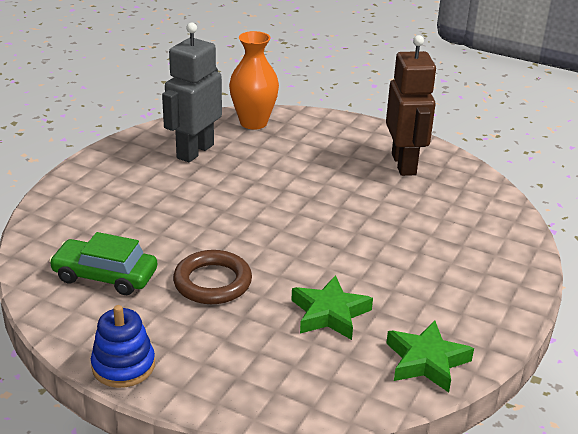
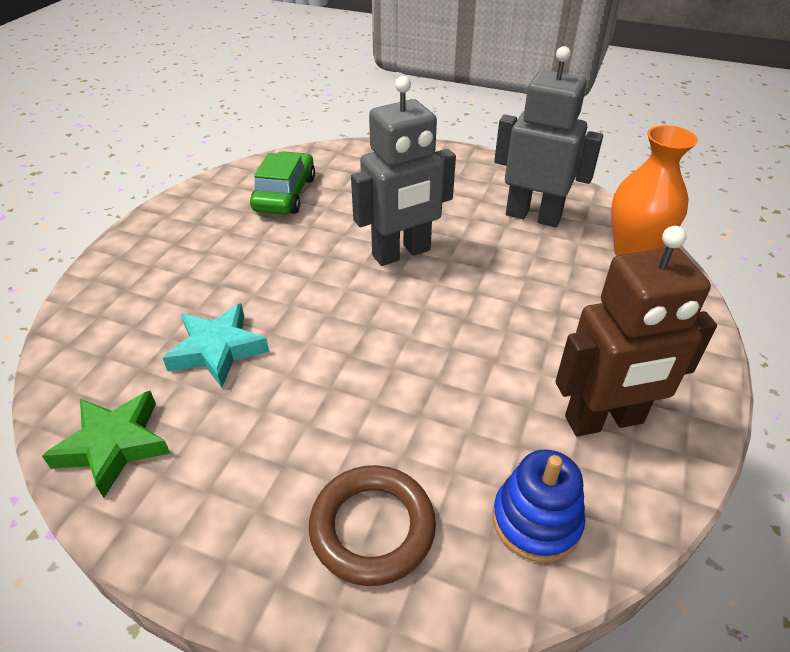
camera: 85 degrees right, 10 degrees up
(123, 366) = (156, 222): blue stacking toy -> blue stacking toy (536, 520)
(212, 282) = (276, 257): brown ring -> brown ring (372, 528)
(226, 216) = (401, 253): none -> grey robot
(330, 313) = (217, 350): green star -> turquoise star

